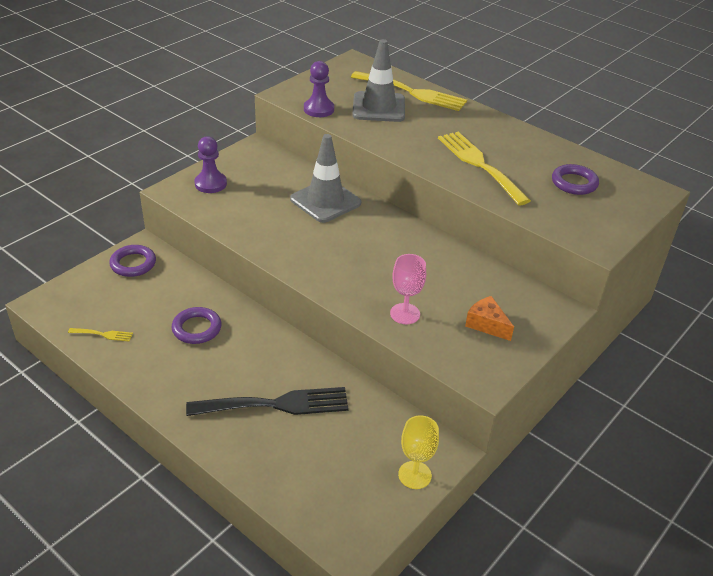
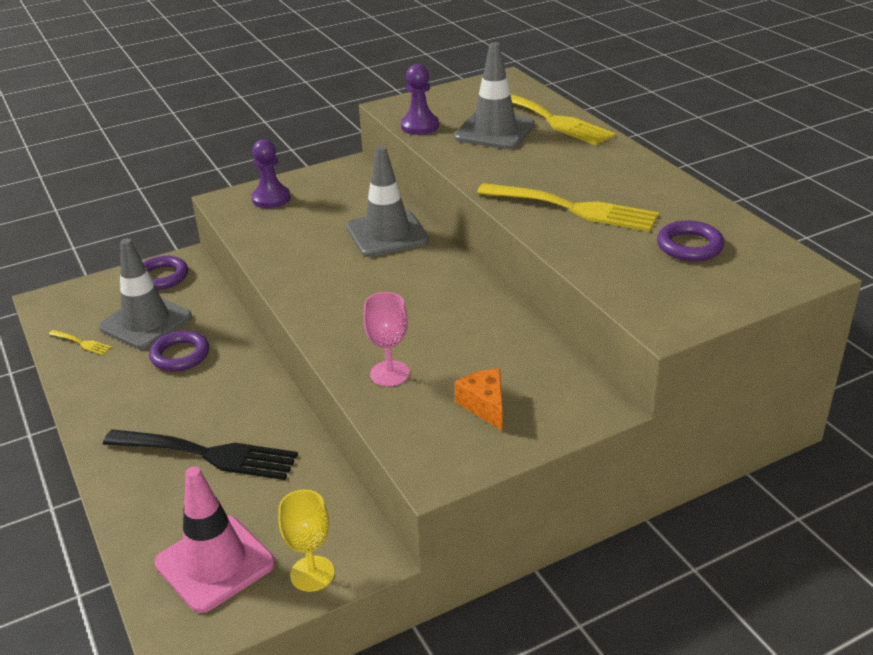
camera: 25 degrees right, 5 degrees down
(147, 306) = (146, 322): none -> grey traffic cone
(339, 486) = (215, 563): none -> pink traffic cone
(479, 164) = (574, 208): yellow fork -> yellow fork turned 120 degrees clockwise

